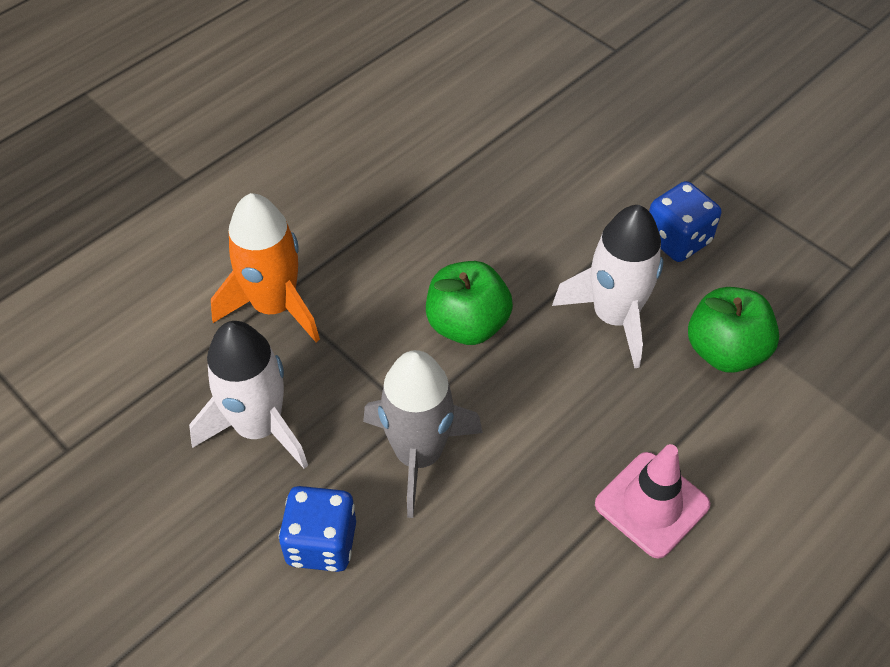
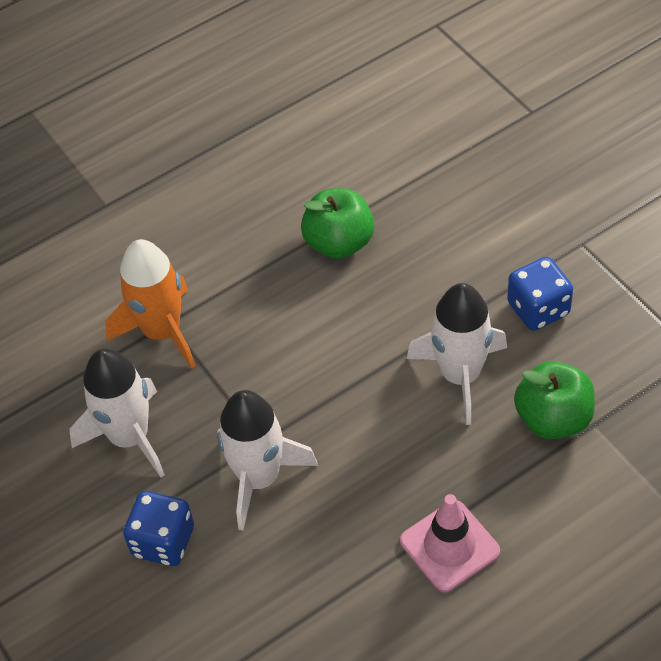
camera: 15 degrees right, 0 degrees up
(418, 454) = (259, 477): grey rocket -> white rocket
(467, 324) = (327, 367): green apple -> green apple (339, 243)

